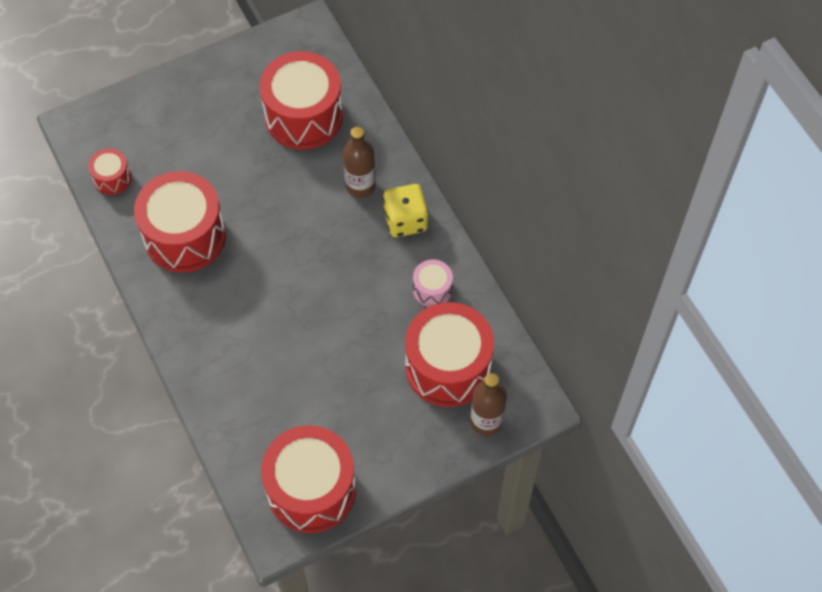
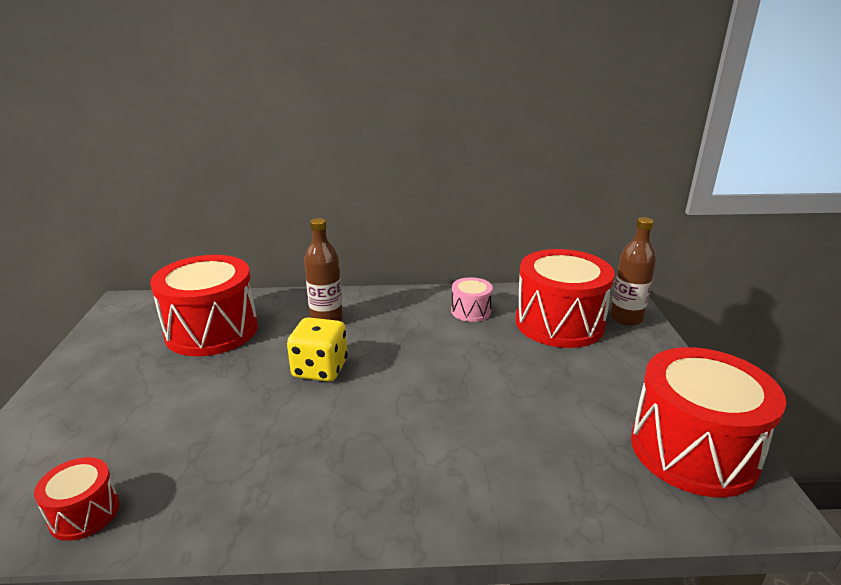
camera: 65 degrees left, 35 degrees down
(185, 236) = (257, 461): red drum -> none
(405, 220) = (387, 306): yellow dice -> yellow dice (320, 369)

